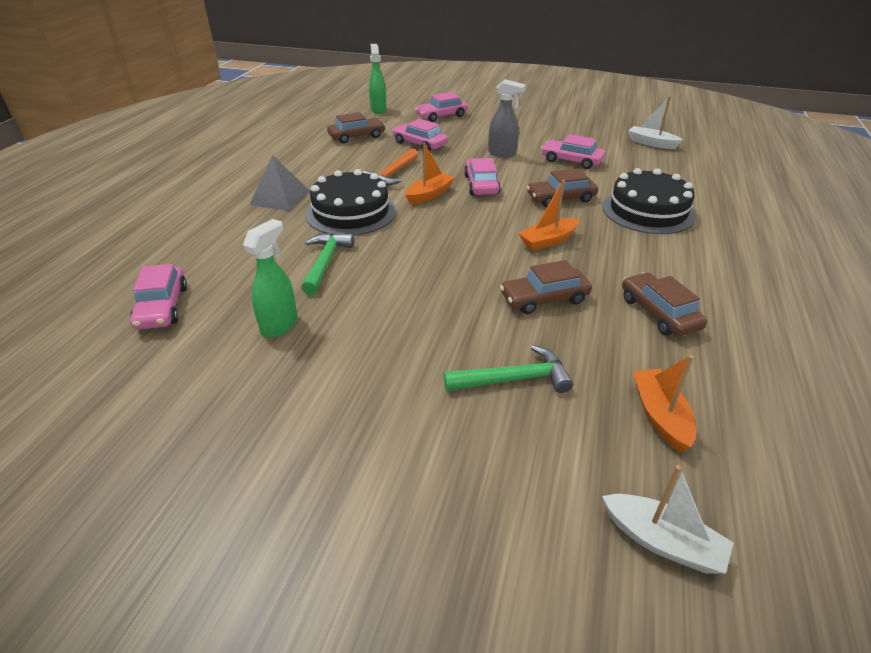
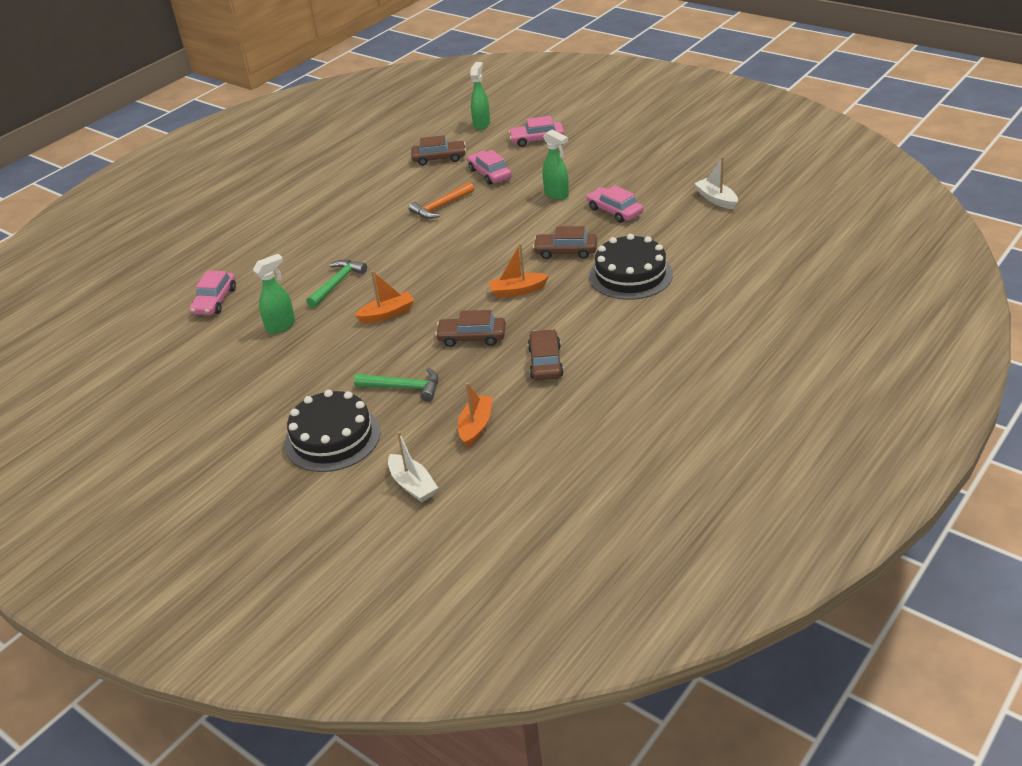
camera: 25 degrees right, 0 degrees up
(280, 197) = (337, 219): grey pyramid -> none
(351, 212) = (382, 241): black cake -> black cake (332, 438)
(429, 195) = (457, 232): orange boat -> orange boat (387, 314)
(481, 185) = (508, 228): pink car -> none
(502, 153) = (556, 195): grey spray bottle -> green spray bottle

